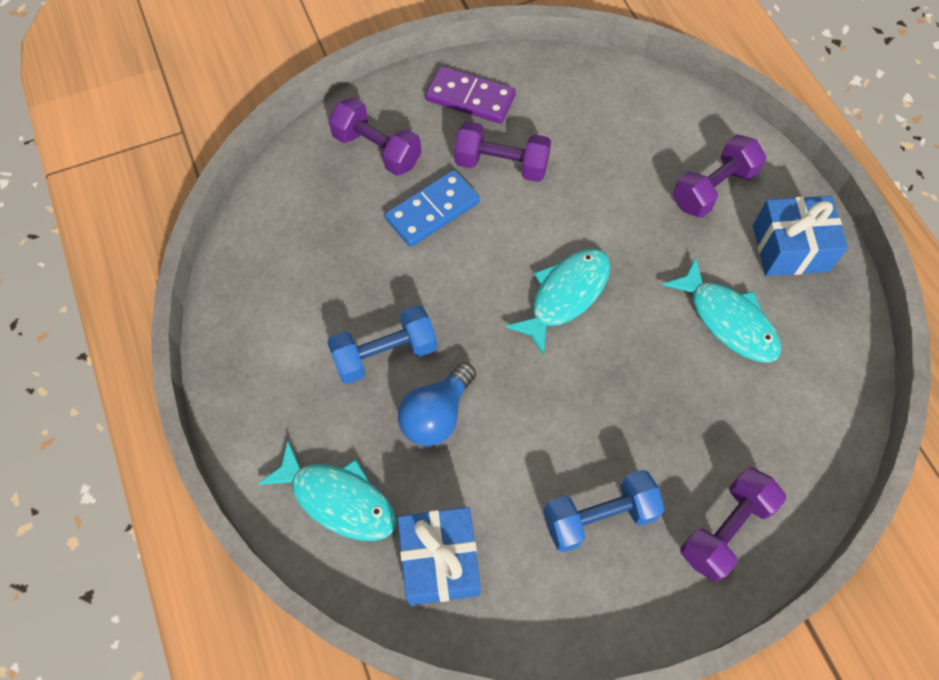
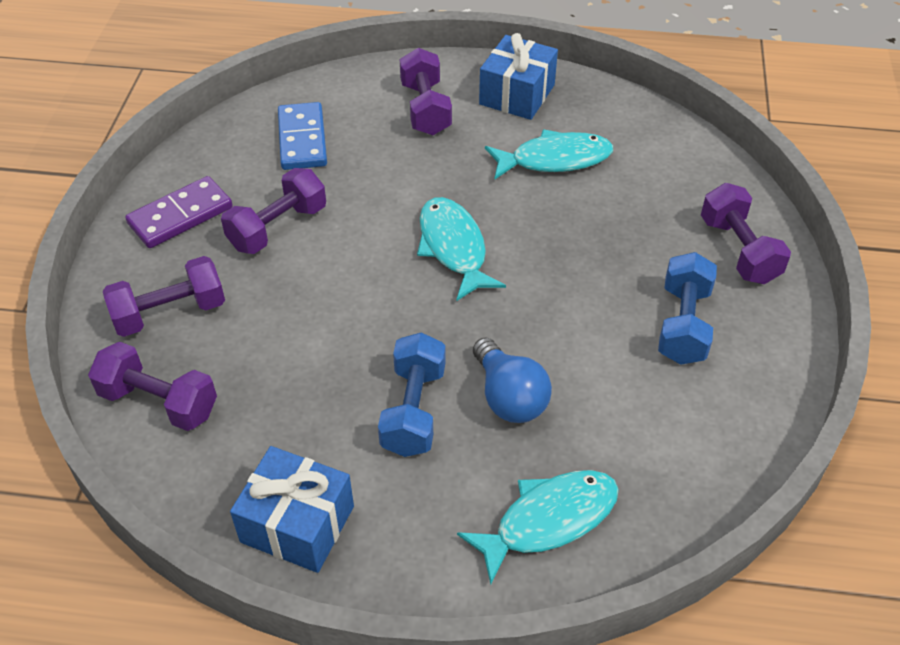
camera: 60 degrees left, 15 degrees down
(298, 192) = (159, 402): none -> purple dumbbell
(432, 211) = (282, 301): blue domino -> blue domino (302, 139)
(440, 561) = (662, 462): blue gift -> blue gift (297, 524)

